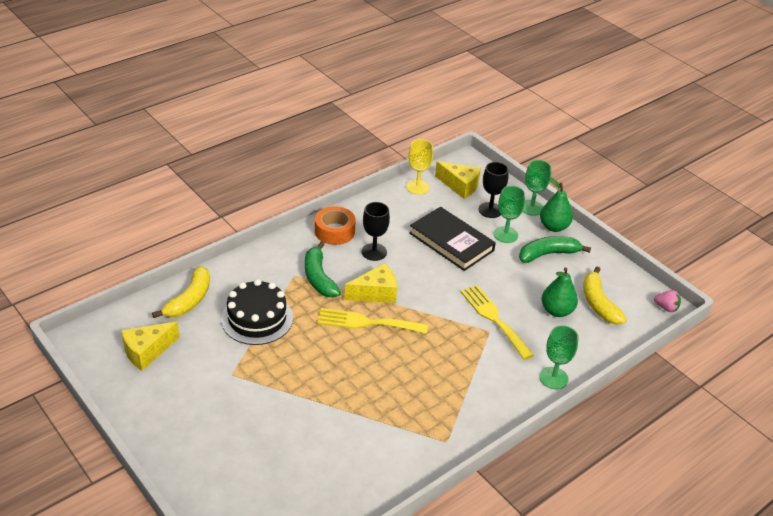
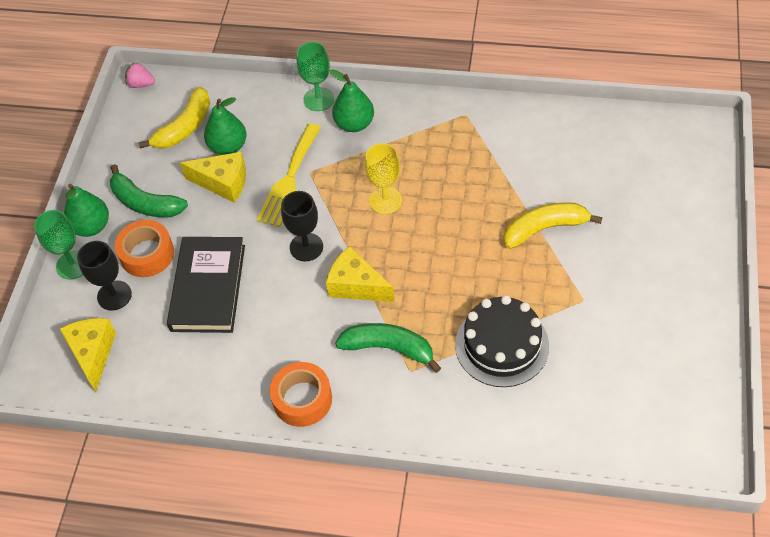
camera: 125 degrees left, 15 degrees up
(147, 351) = (646, 388): yellow cheese -> yellow cheese (223, 183)
(189, 300) = (550, 425): yellow banana -> yellow banana (545, 228)
(319, 277) = (389, 348): green banana -> green banana turned 105 degrees counterclockwise
(367, 322) = (403, 260): yellow fork -> none
(374, 252) = (297, 337): black goblet -> black goblet (306, 247)
(417, 187) = (136, 391): yellow goblet -> yellow goblet (385, 200)
(505, 234) = (147, 254): green goblet -> orange tape
(507, 379) = (354, 124): none -> green pear
(666, 308) = (141, 84): pink strawberry -> pink strawberry turned 60 degrees counterclockwise

